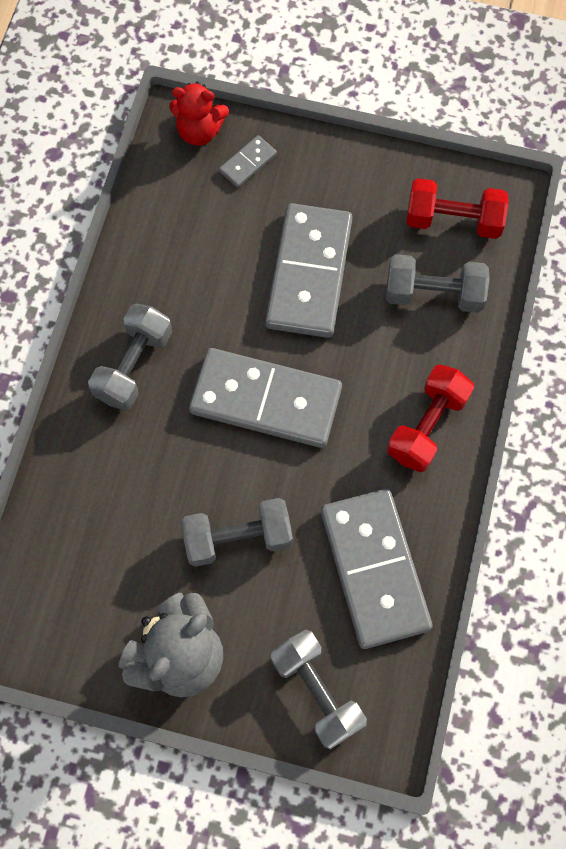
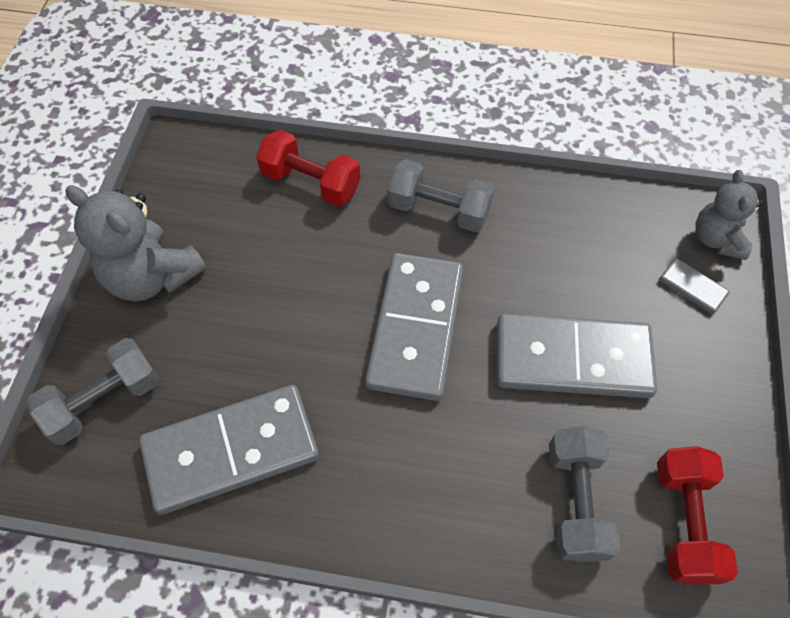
camera: 85 degrees right, 10 degrees down
(199, 131) = (716, 239): red teddy bear -> grey teddy bear
(238, 538) = (265, 315): grey dumbbell -> none
(427, 426) = (403, 501): red dumbbell -> red dumbbell (311, 182)

